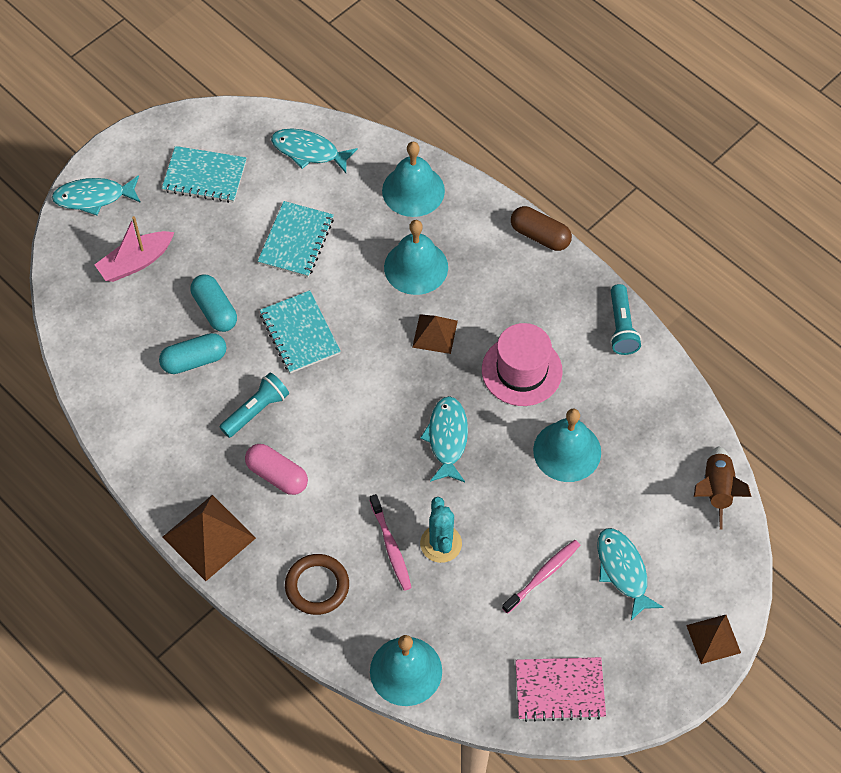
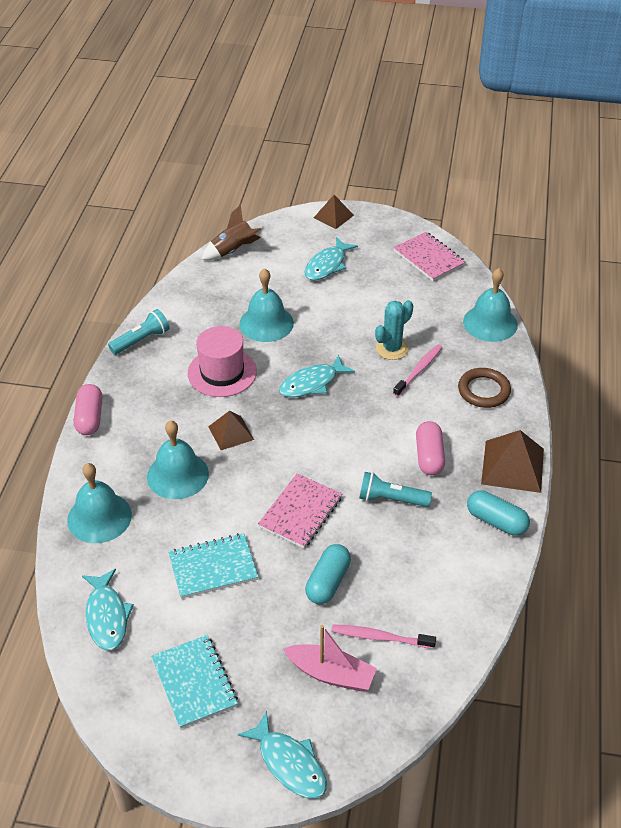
camera: 125 degrees left, 15 degrees down
(194, 360) = (386, 566): turquoise capsule -> turquoise capsule (496, 521)
(299, 333) = (300, 512): turquoise notebook -> pink notebook
(540, 236) = (90, 418): brown capsule -> pink capsule
(542, 576) = (366, 295): pink toothbrush -> pink toothbrush (380, 637)

